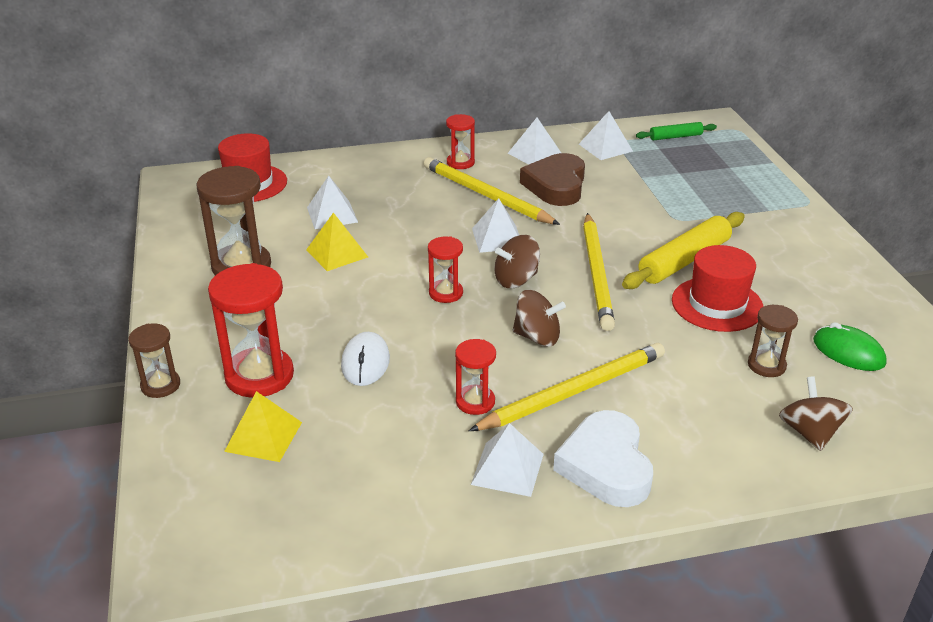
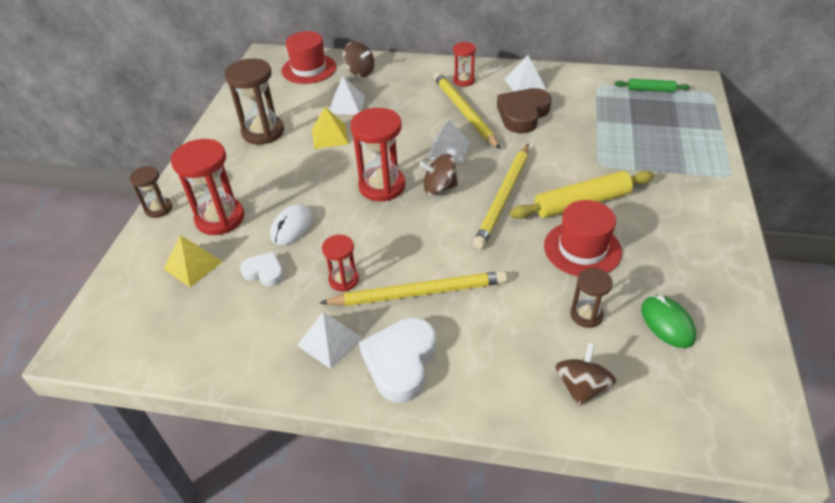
camera: 25 degrees right, 10 degrees up
(368, 419) = (264, 272): none -> white heart
(446, 293) = (382, 186): red hourglass -> red hourglass, size x1.79
(537, 337) = (422, 239): brown spinning top -> brown spinning top (360, 72)
(605, 147) = (584, 89): white pyramid -> none

